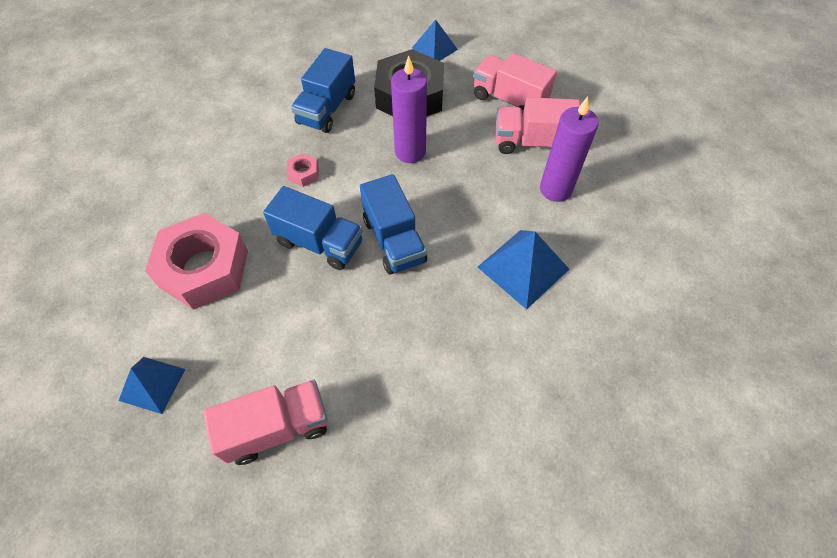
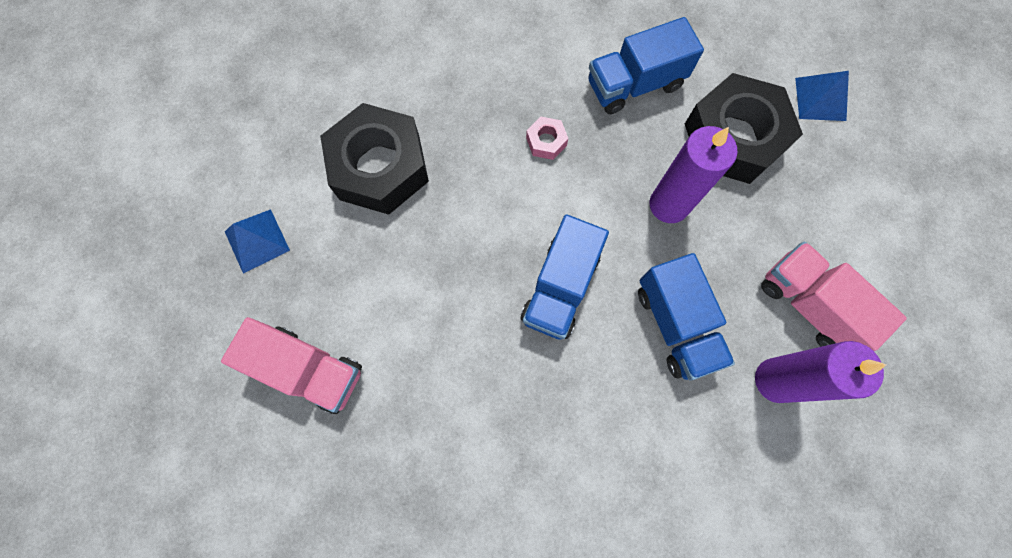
camera: 45 degrees right, 15 degrees up
(204, 268) = (380, 167): pink nut -> black nut
(319, 243) = (493, 229): blue truck -> blue truck (676, 324)
(509, 100) = (839, 232): pink truck -> none
(523, 268) = (651, 430): blue pyramid -> none

